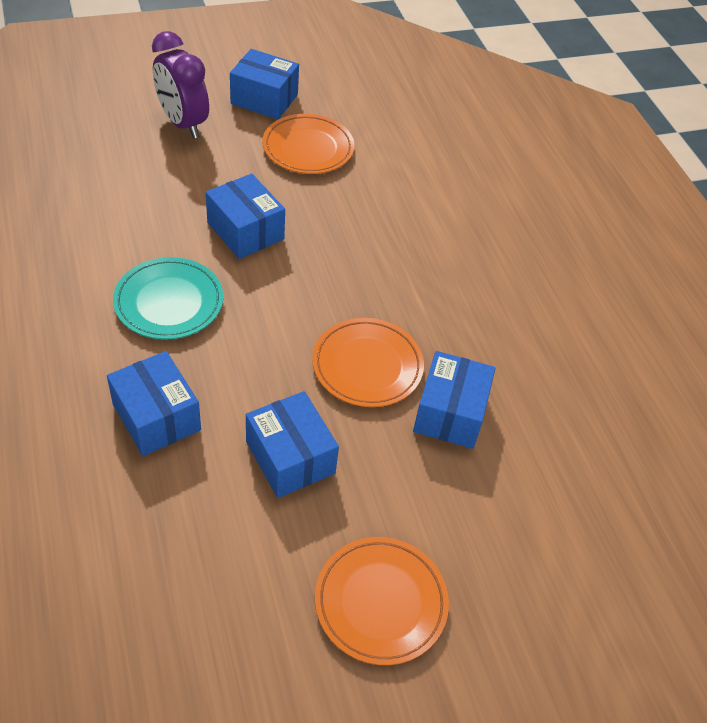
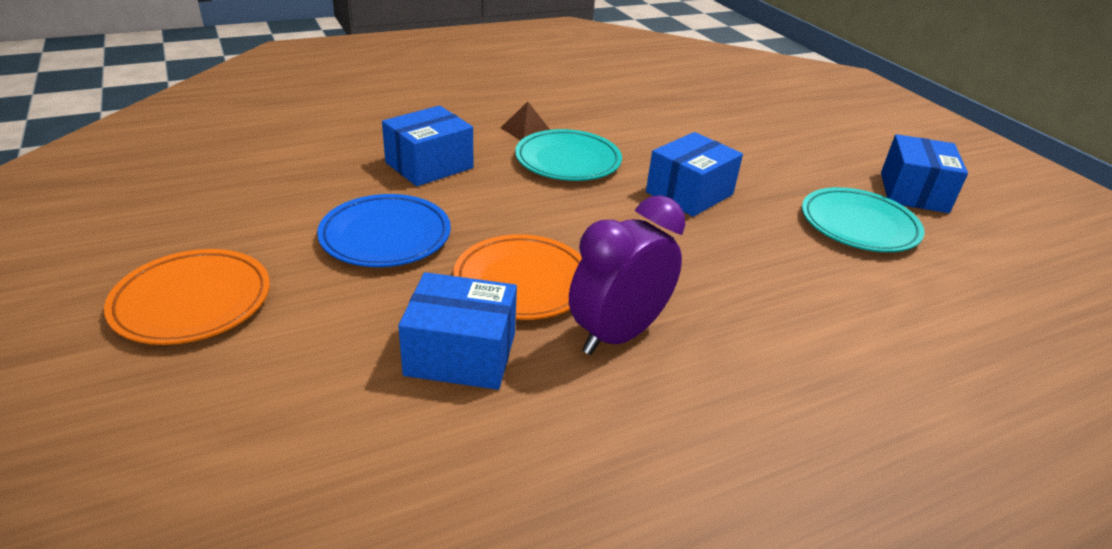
camera: 85 degrees right, 15 degrees down
(91, 325) = (526, 130): none -> brown pyramid
(183, 123) = (820, 150): purple clock -> purple clock (618, 334)
(290, 457) = (385, 236): blue box -> blue plate
(308, 148) = (859, 225): orange plate -> turquoise plate

